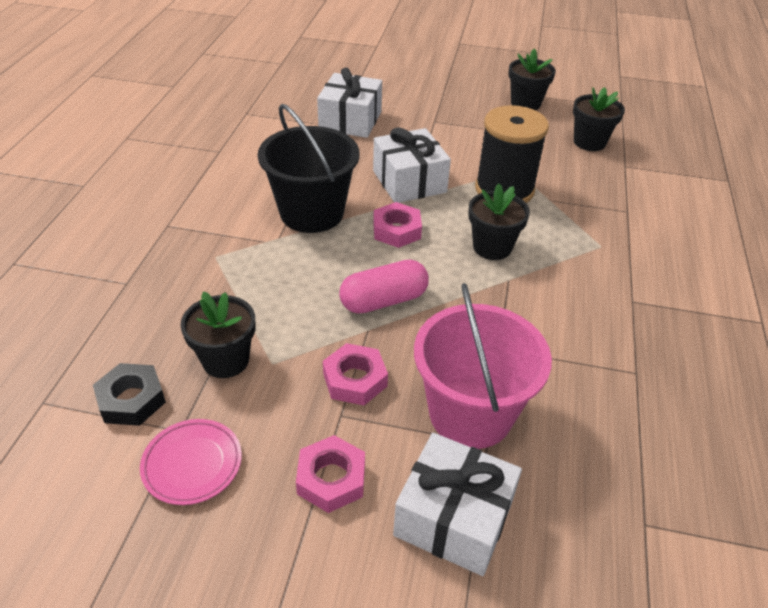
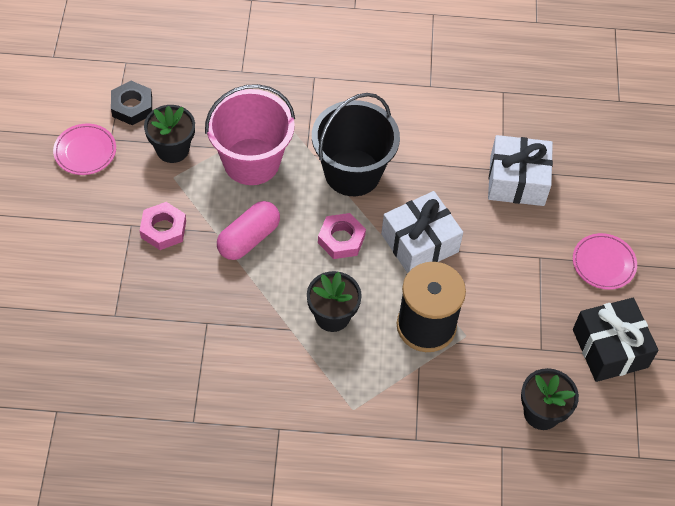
camera: 80 degrees right, 15 degrees up
(331, 478) = (79, 227): pink nut -> none
(383, 300) = (249, 238): pink capsule -> pink capsule turned 75 degrees clockwise
(444, 94) = (603, 263): none -> pink plate
(453, 518) = (55, 297): white gift -> none
(470, 413) = (139, 304): pink bucket -> pink bucket (251, 161)
(525, 103) = (610, 348): black flower pot -> black gift

